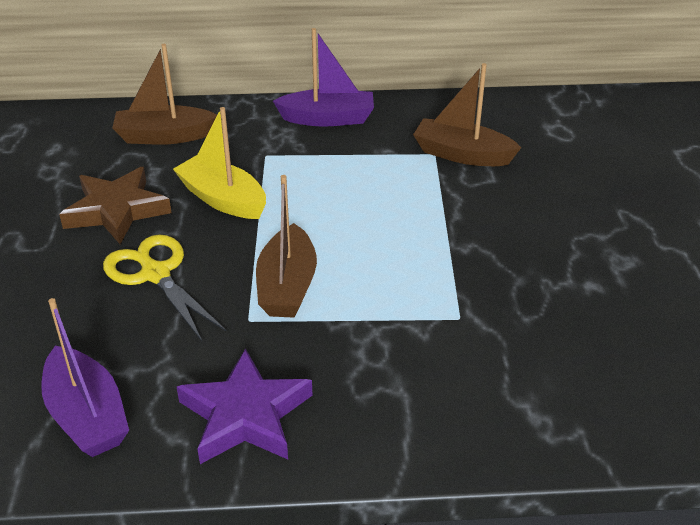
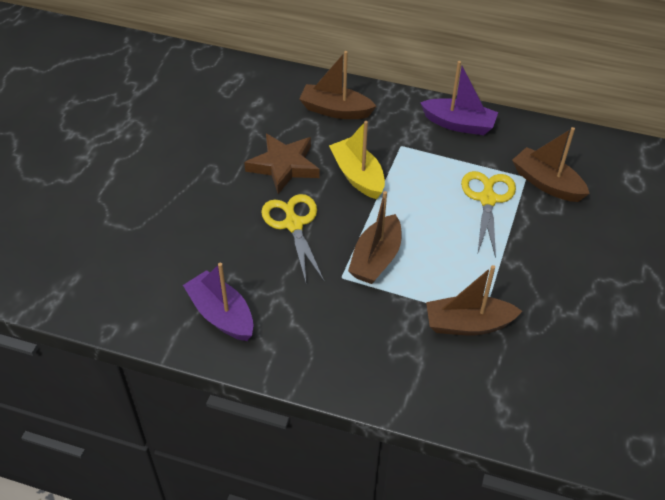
camera: 20 degrees right, 10 degrees up
(87, 415) = (221, 315): purple boat -> purple boat turned 150 degrees clockwise
(245, 415) = (315, 344): purple star -> none
(400, 186) = (487, 199): none -> yellow scissors
(444, 330) = (468, 324): none -> brown boat

